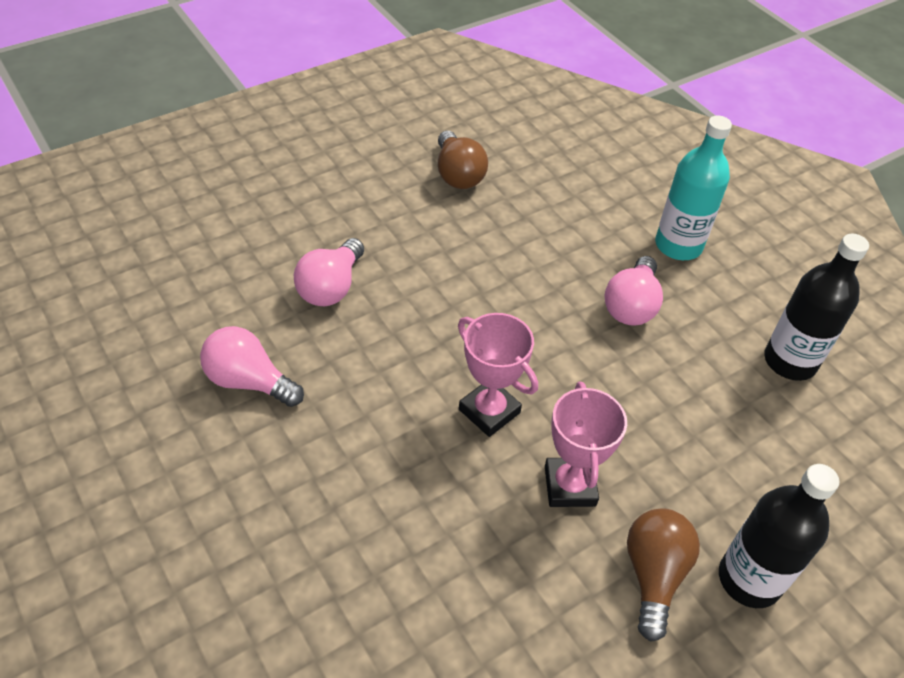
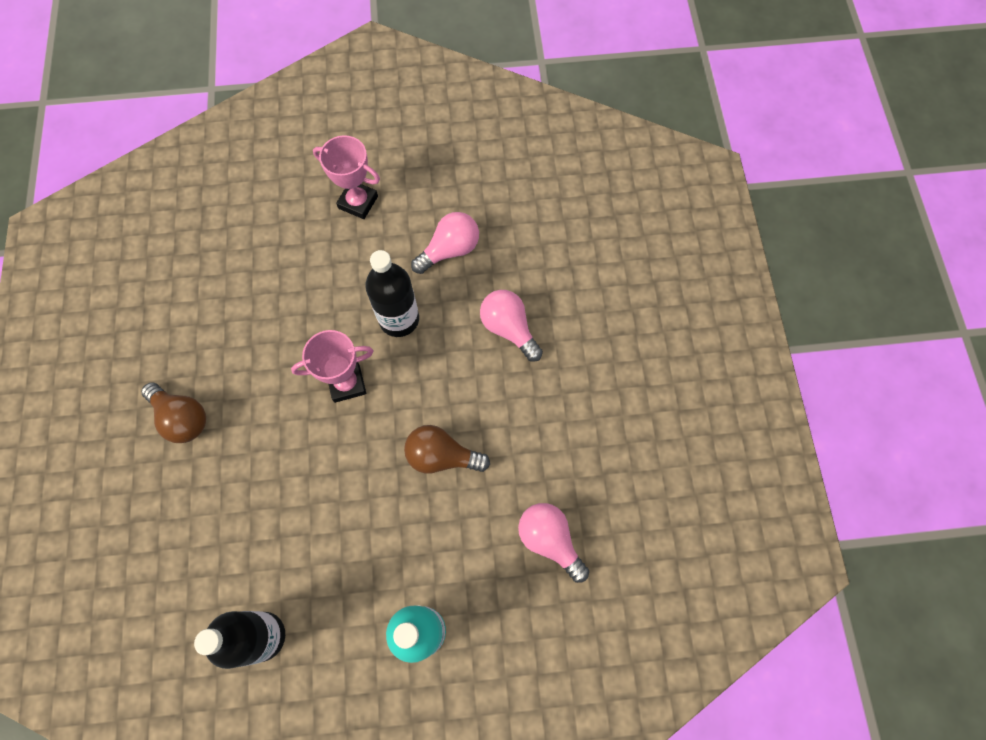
camera: 120 degrees right, 20 degrees up
(458, 174) = (596, 482): brown light bulb -> brown light bulb (442, 456)
(570, 486) = (265, 403): pink trophy -> pink trophy (358, 202)
(631, 306) = (381, 542): pink light bulb -> pink light bulb (549, 540)
(749, 579) = (143, 474): black bottle -> black bottle (399, 319)

